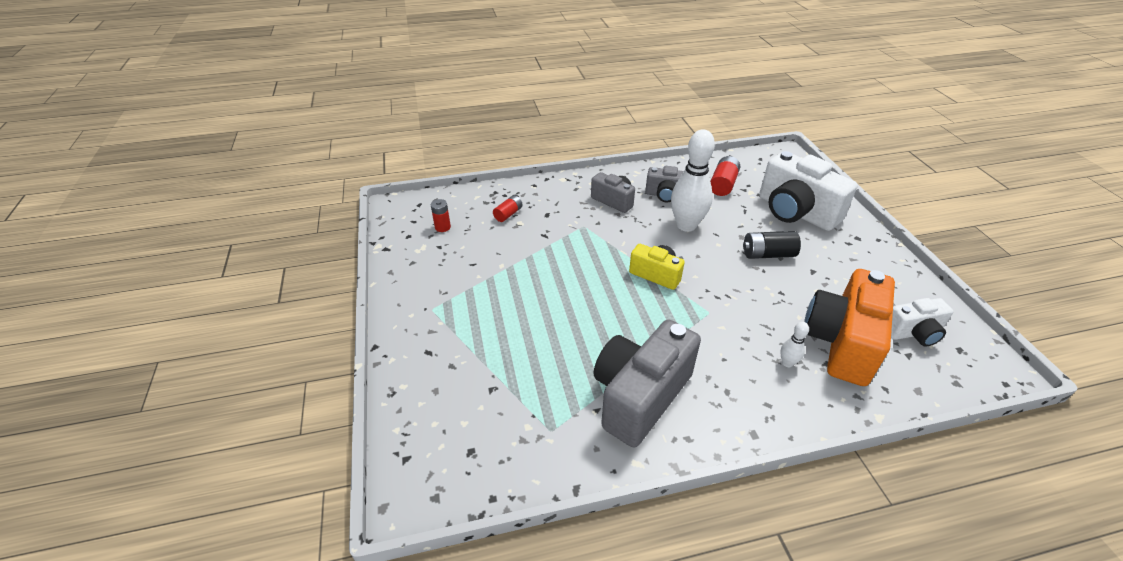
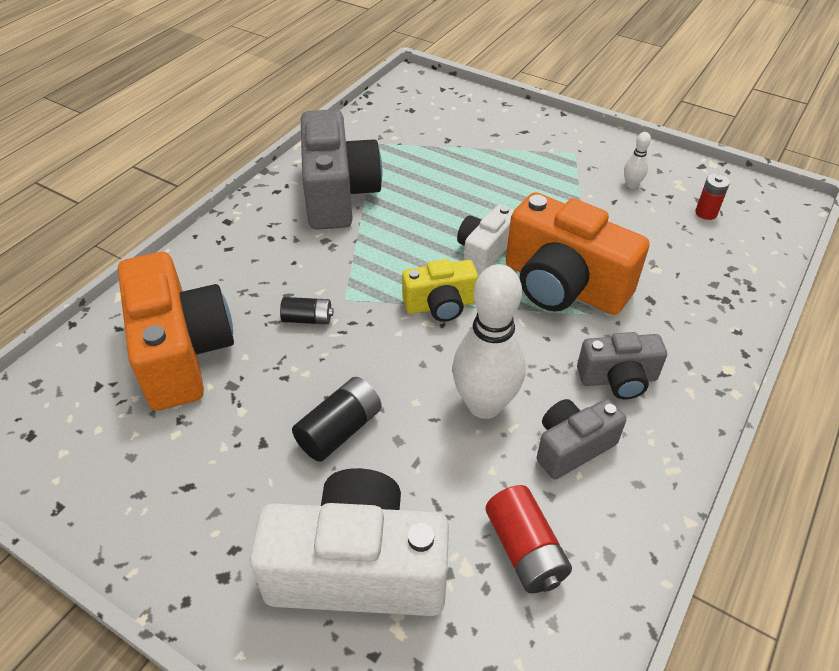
camera: 135 degrees right, 5 degrees up
(508, 214) = (684, 270): red battery -> none
(578, 244) = (563, 286): none -> orange camera
(744, 314) = (307, 319): none -> black battery
(787, 363) = (230, 294): white bowling pin -> white bowling pin (631, 185)
(913, 333) = (95, 422): white camera -> white camera (484, 252)

